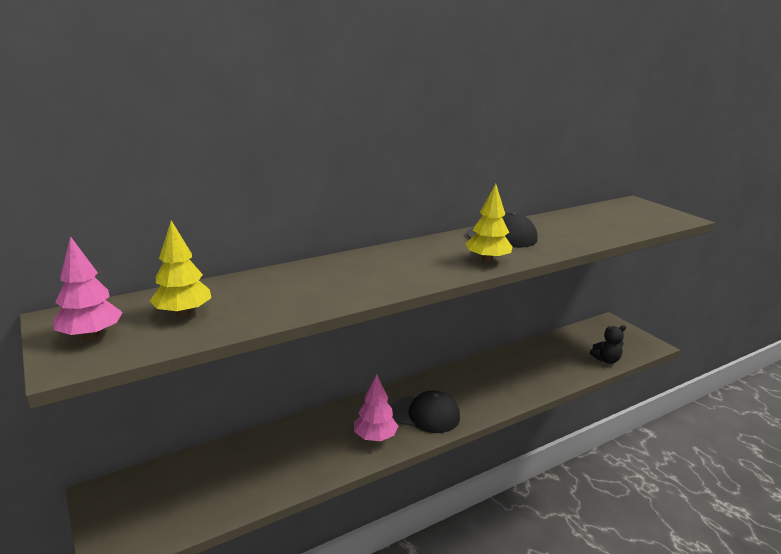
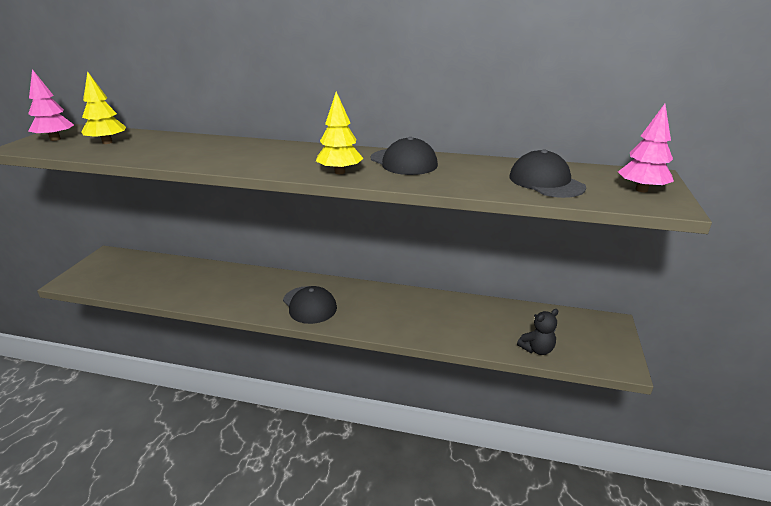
camera: 45 degrees right, 5 degrees up
(375, 437) = (256, 300): pink tree -> pink tree (641, 190)
(606, 360) = (537, 349): black teddy bear -> black teddy bear turned 60 degrees counterclockwise
(607, 223) = (546, 182): none -> black cap

